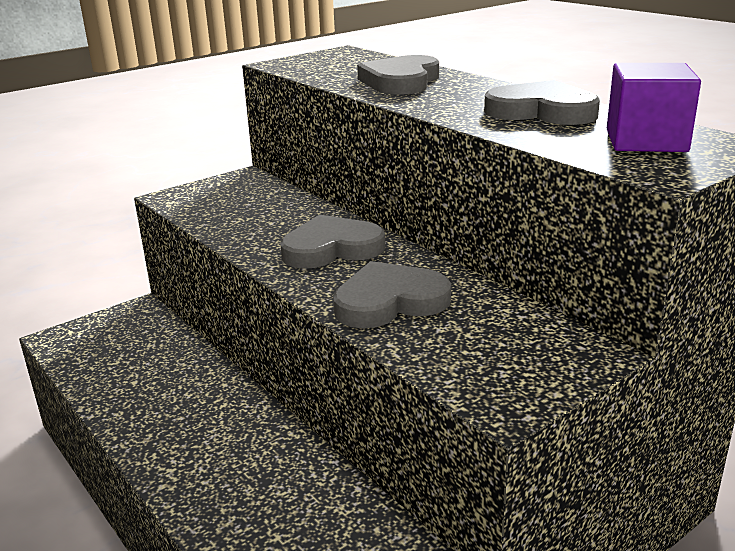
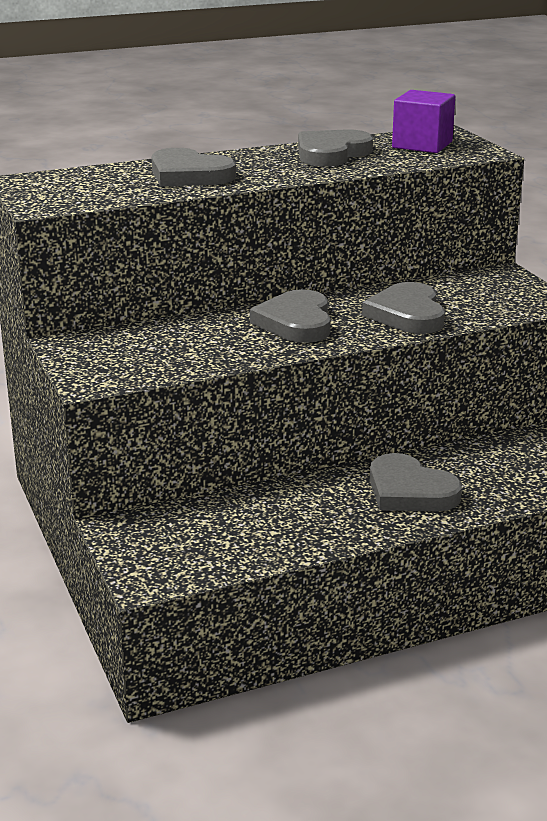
camera: 75 degrees left, 0 degrees up
(222, 451) = (410, 491): none -> grey heart

